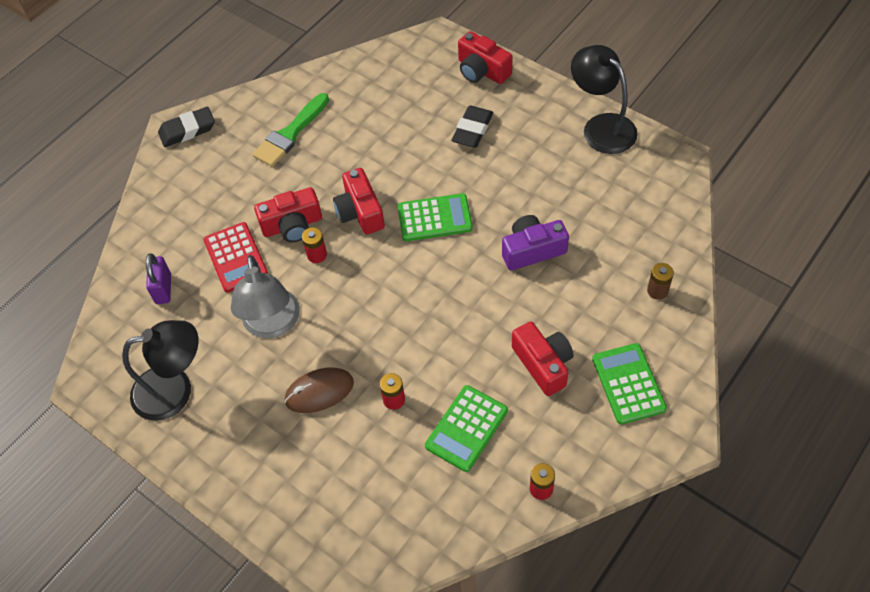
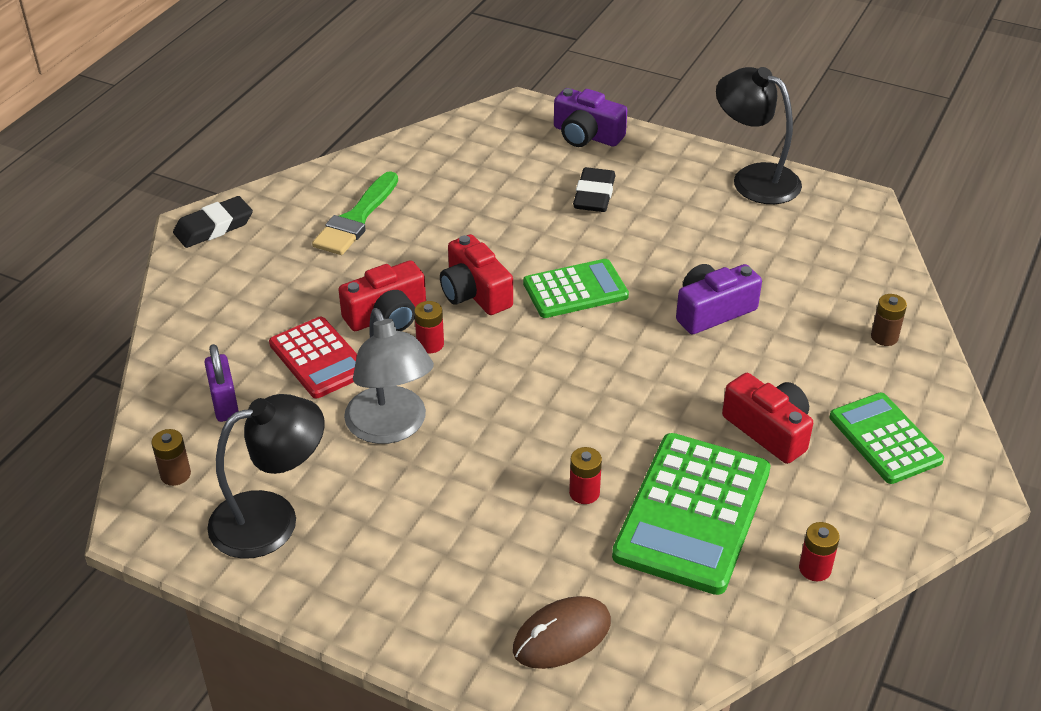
camera: 15 degrees left, 15 degrees down
(119, 344) = (175, 474): none -> brown battery
(319, 391) = (479, 496): brown mouse -> brown mouse (562, 636)
(466, 428) = (693, 513): green calculator -> green calculator, size x1.61
(482, 70) = (586, 135): red camera -> purple camera

